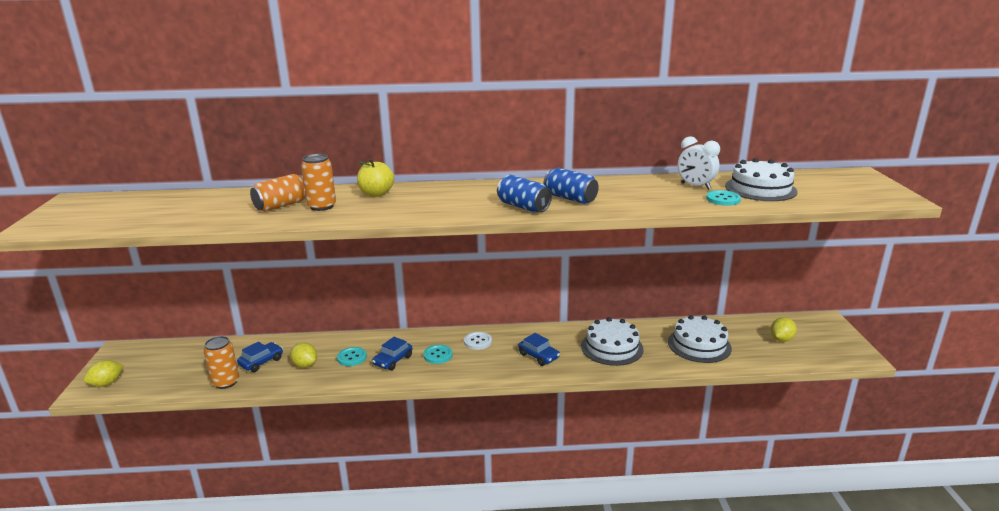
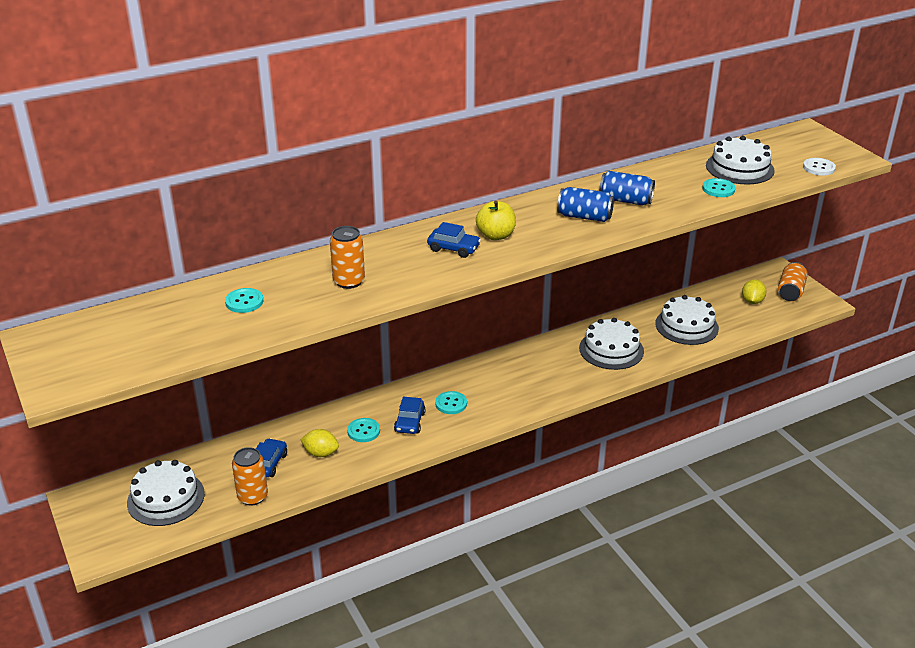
camera: 25 degrees left, 10 degrees up
(107, 383) = (113, 538): yellow lemon -> none
(170, 366) = (166, 498): none -> white cake
(231, 205) = (244, 302): none -> turquoise button
(282, 205) = (303, 290): orange can -> orange can (790, 291)
(376, 194) = (386, 251): yellow apple -> yellow apple (496, 235)
(477, 341) = (478, 378): white button -> white button (819, 168)
(523, 207) = (551, 238): blue can -> blue can (625, 200)
(538, 356) = (550, 377): blue car -> blue car (453, 248)
(695, 186) = (682, 176): white clock -> none

